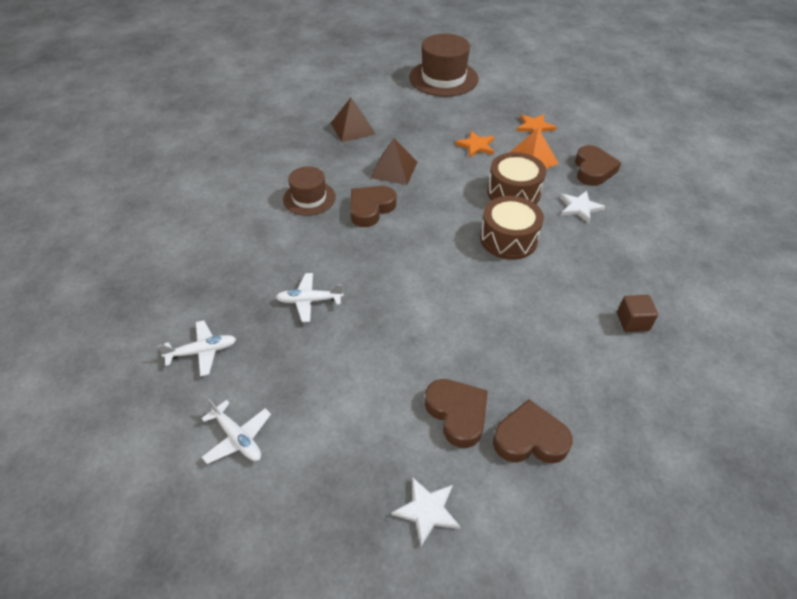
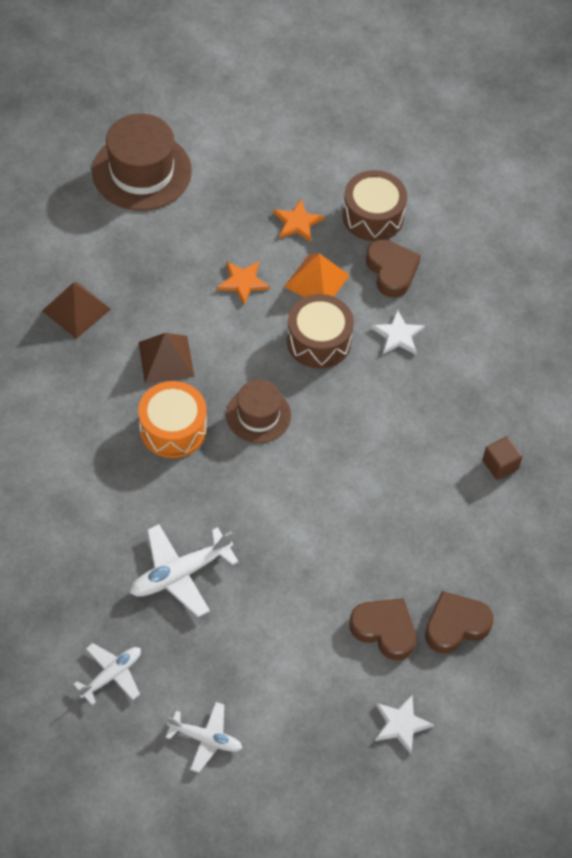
camera: 30 degrees left, 10 degrees up
(309, 198) = (93, 442): brown hat -> brown hat (258, 415)
(309, 301) = (180, 574): white plane -> white plane, size x1.53
(370, 209) = (173, 429): brown heart -> orange drum
(508, 239) = (342, 410): brown drum -> brown drum (373, 216)

